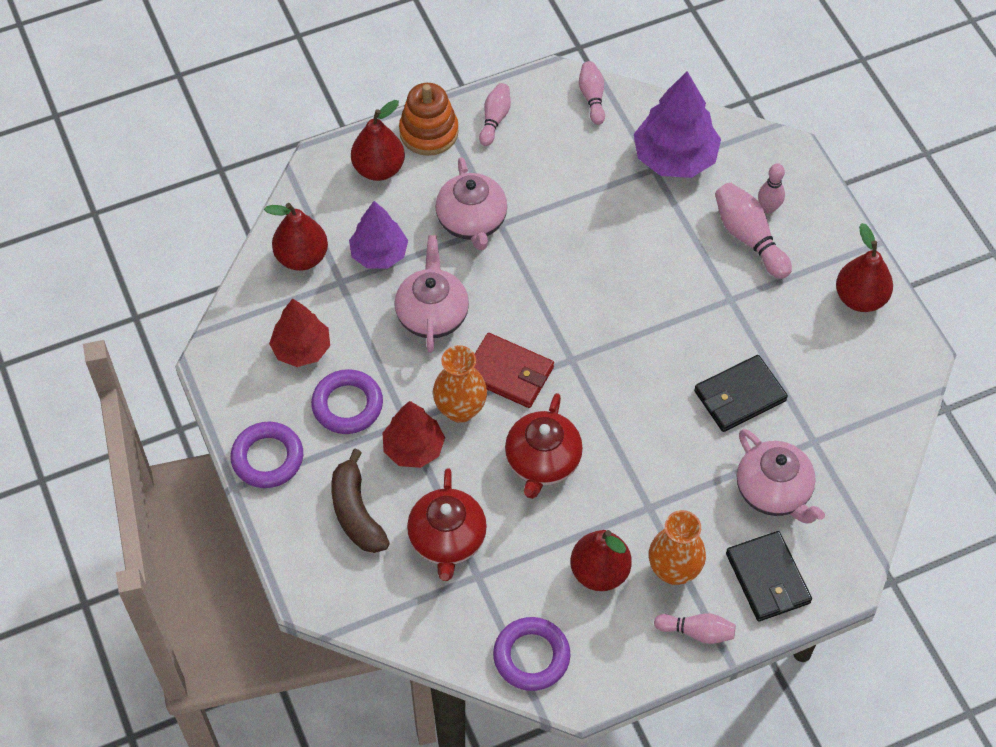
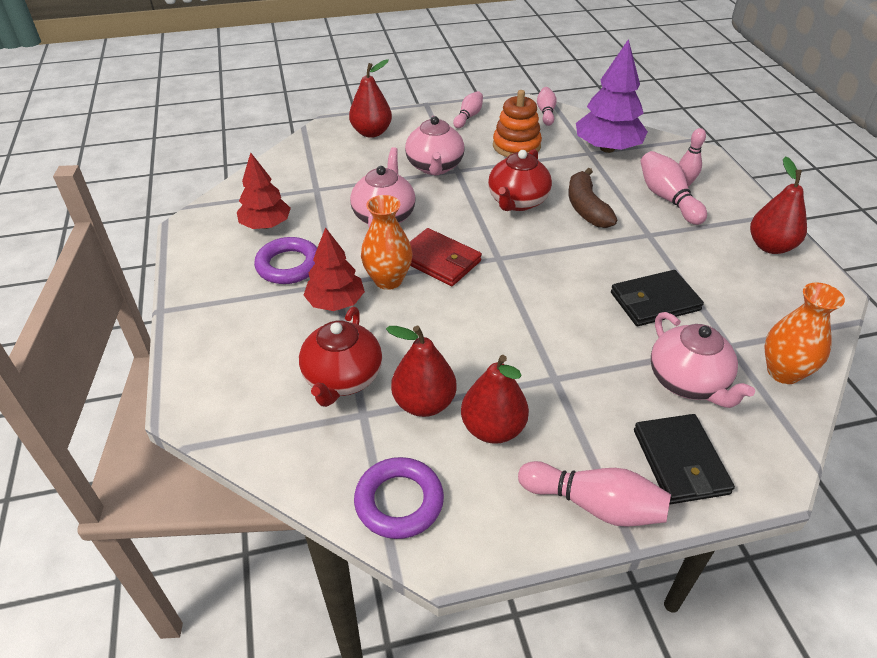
camera: 10 degrees right, 15 degrees down
(267, 458) = (201, 293): purple ring -> none
(302, 257) = (291, 172): red pear -> red pear (424, 403)
(356, 512) = (263, 344): brown banana -> brown banana (586, 208)
(379, 254) = (354, 177): purple tree -> none
(429, 132) = (416, 118): orange stacking toy -> orange stacking toy (516, 146)
(542, 462) = (454, 328): red teapot -> red teapot (517, 202)
(674, 570) = (574, 438): orange vase -> orange vase (783, 372)
(697, 632) = (594, 505): pink bowling pin -> pink bowling pin, size x1.56

